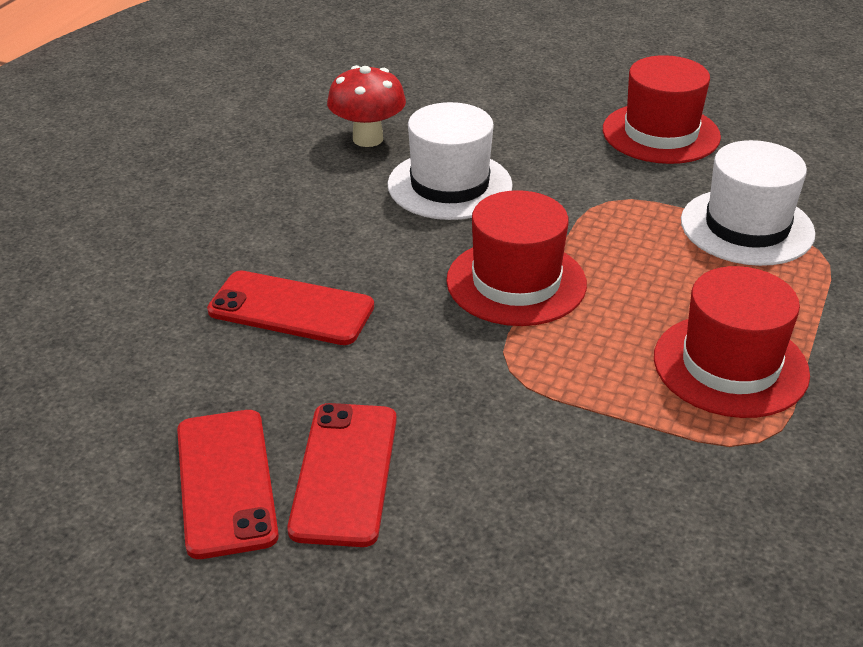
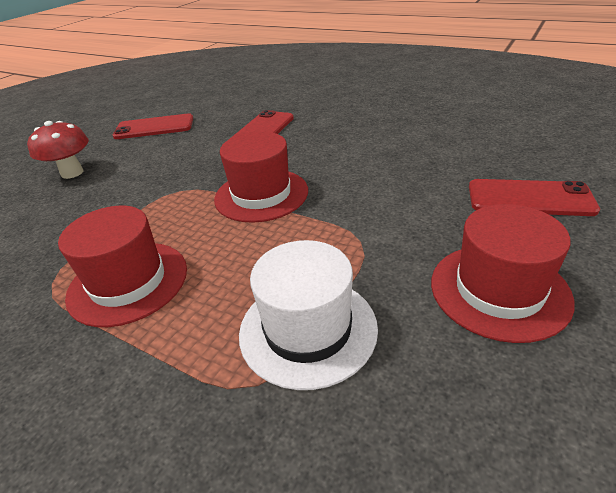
camera: 100 degrees right, 0 degrees up
(344, 473) = (139, 149): red phone -> red phone (529, 198)
(368, 139) = (443, 141): red mushroom -> red mushroom (72, 173)
(449, 185) = (383, 171): white hat -> none

